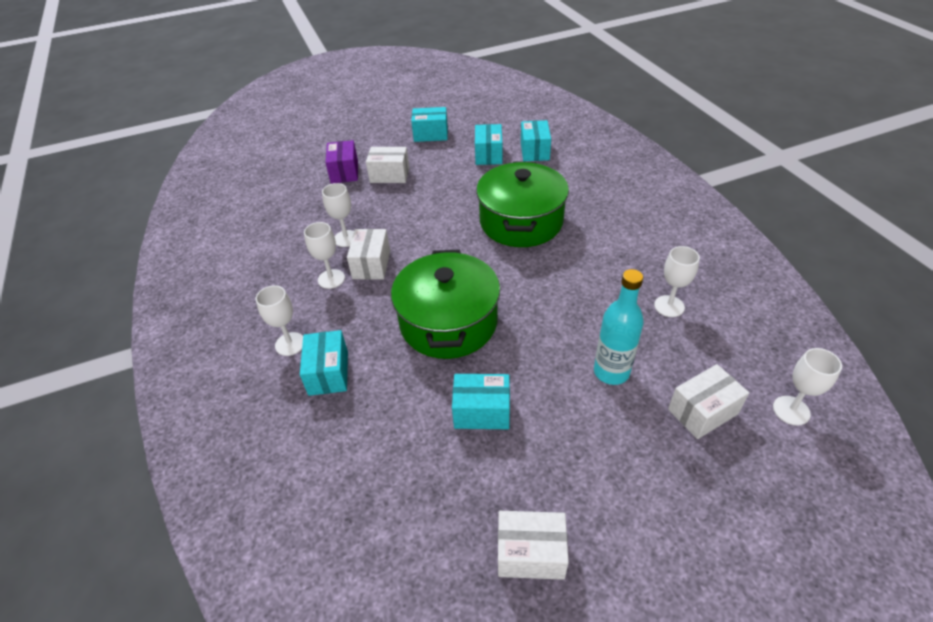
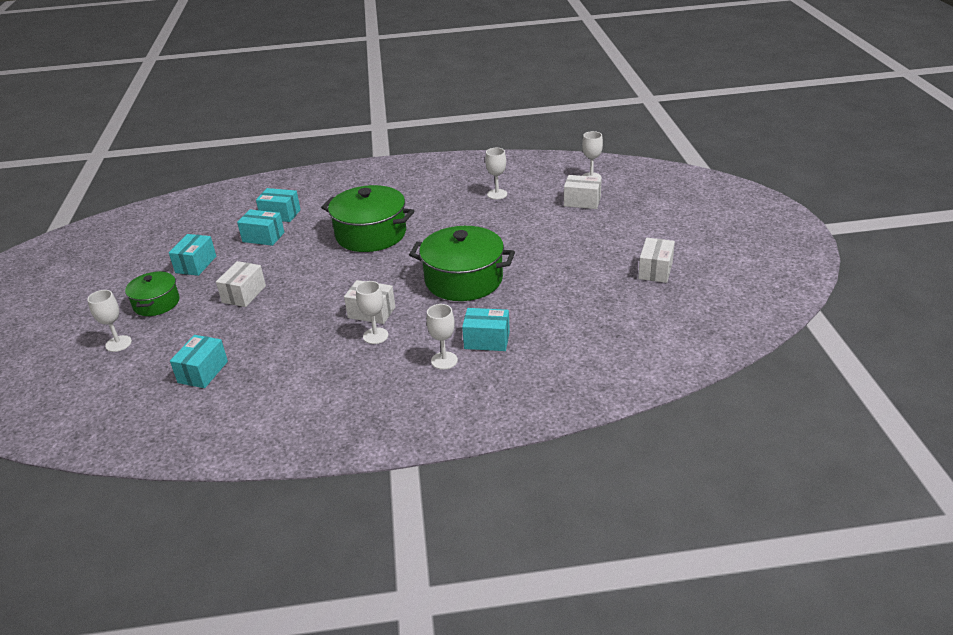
camera: 75 degrees left, 10 degrees down
(344, 172) = (211, 322): purple box -> none
(346, 238) = (324, 325): white goblet -> white goblet (118, 343)
(368, 136) = (156, 303): none -> green pot
(482, 412) = (552, 275): turquoise box -> turquoise box (203, 372)
(611, 372) = (541, 224): turquoise bottle -> none
(702, 411) = (582, 201): white box -> white box turned 60 degrees counterclockwise

